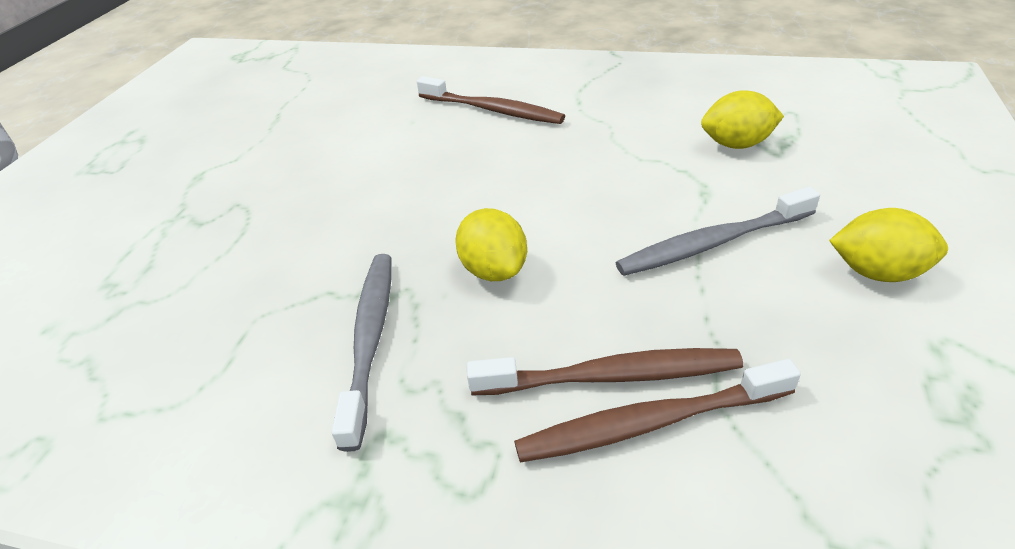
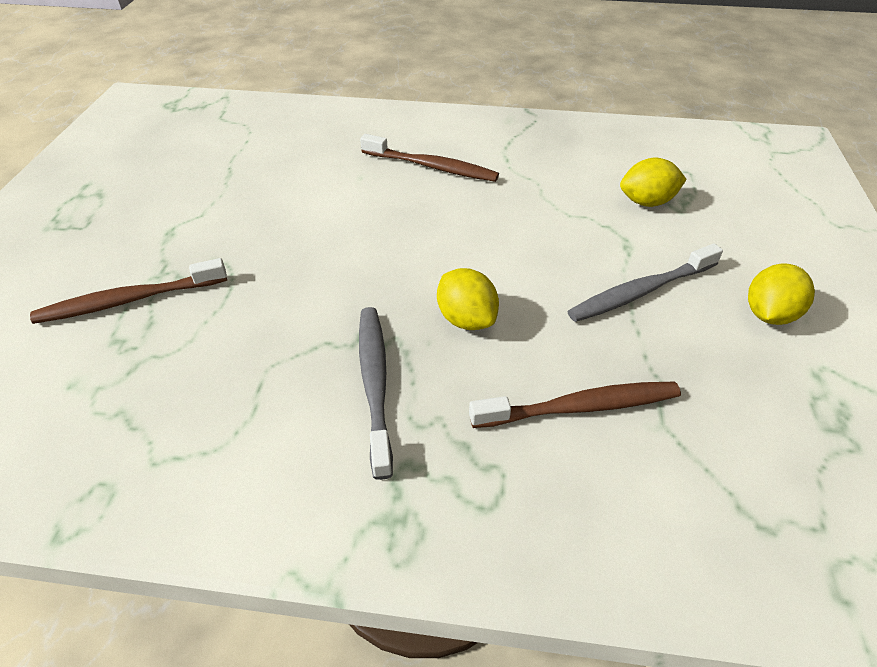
camera: 10 degrees left, 5 degrees up
(649, 423) = (615, 443): brown toothbrush -> brown toothbrush (129, 300)
(877, 272) = (769, 314): yellow lemon -> yellow lemon turned 60 degrees counterclockwise

